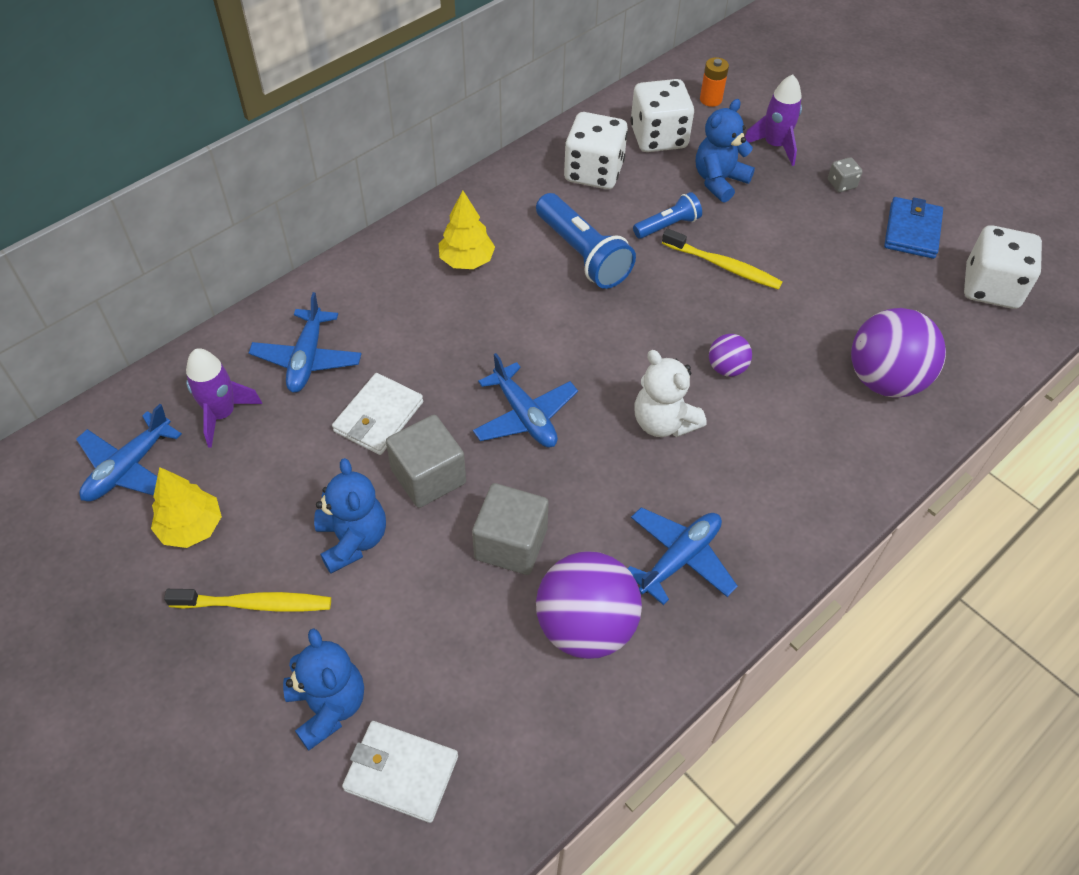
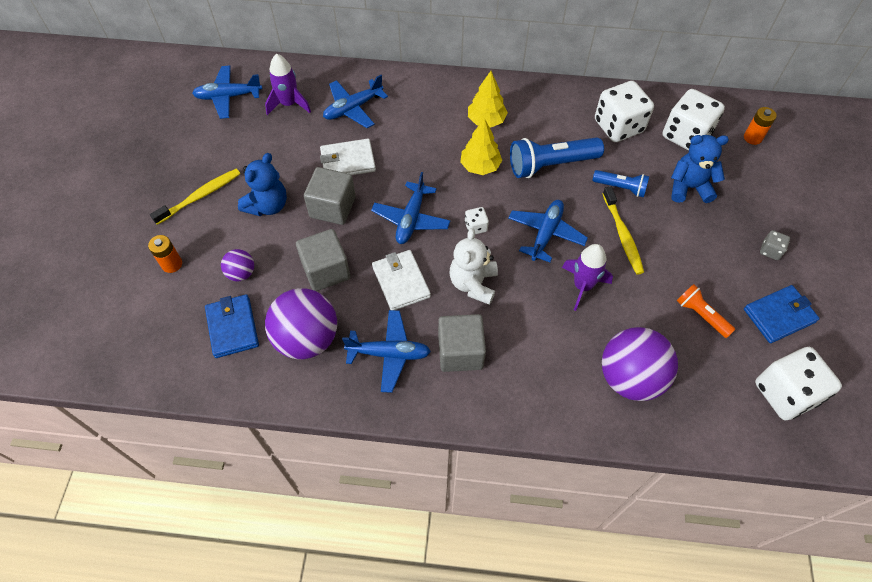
camera: 50 degrees right, 5 degrees up
(191, 527) = (218, 142): yellow tree -> yellow tree (480, 166)
(255, 604) = (200, 196): yellow toothbrush -> yellow toothbrush turned 90 degrees counterclockwise
(328, 706) = (172, 264): blue teddy bear -> orange battery
(401, 773) = (161, 319): white wallet -> white wallet (401, 282)
(495, 696) = (232, 327): none -> blue wallet
(583, 254) = (551, 165): blue flashlight -> blue flashlight turned 60 degrees clockwise
(594, 368) = (476, 227): none -> white dice
(662, 320) = (546, 234): none -> blue plane
(726, 368) = (545, 288): purple ball -> purple ball (241, 273)
(736, 493) = (460, 352): none -> grey cube
(774, 145) = (756, 194): purple rocket -> purple rocket (582, 286)
(864, 280) = (701, 315): none -> orange flashlight

